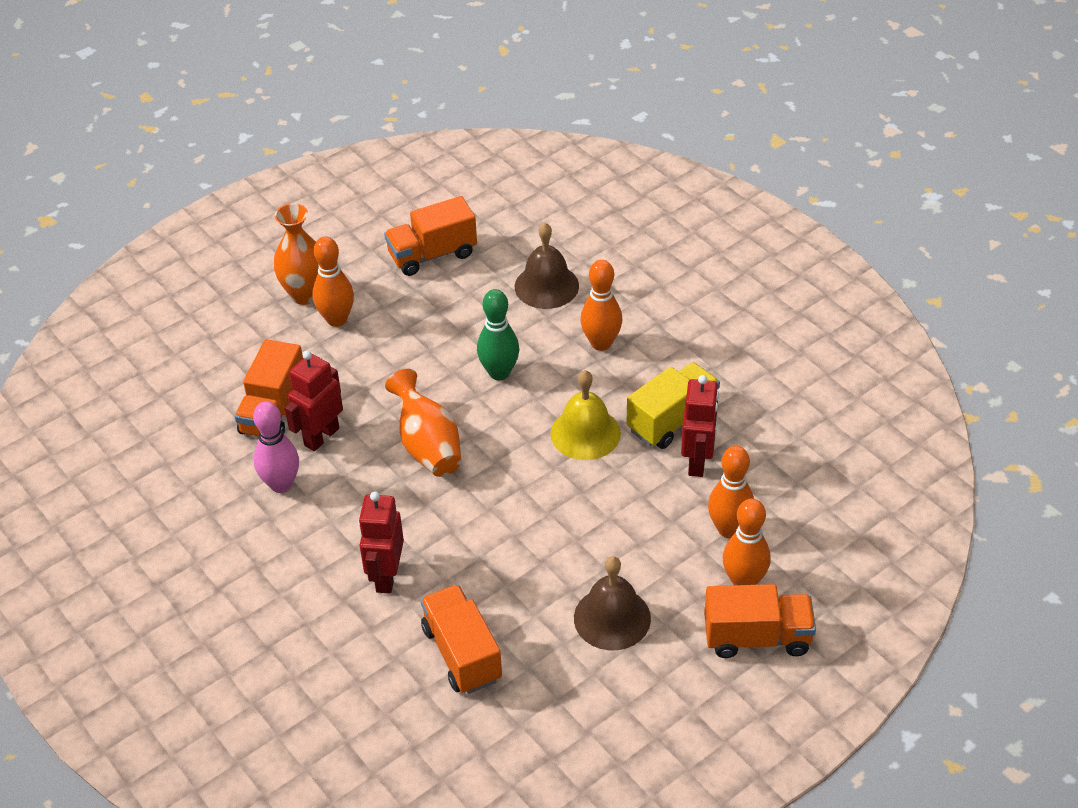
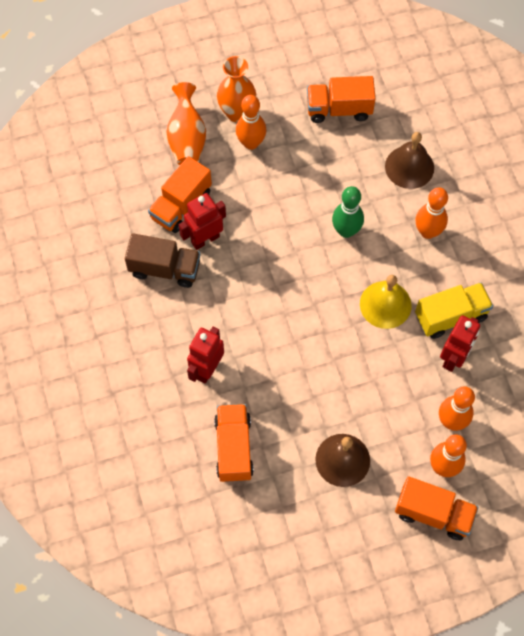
camera: 20 degrees right, 20 degrees up
(281, 484) = (165, 269): pink bowling pin -> brown truck
(428, 445) = (273, 274): orange vase -> orange vase (187, 138)

